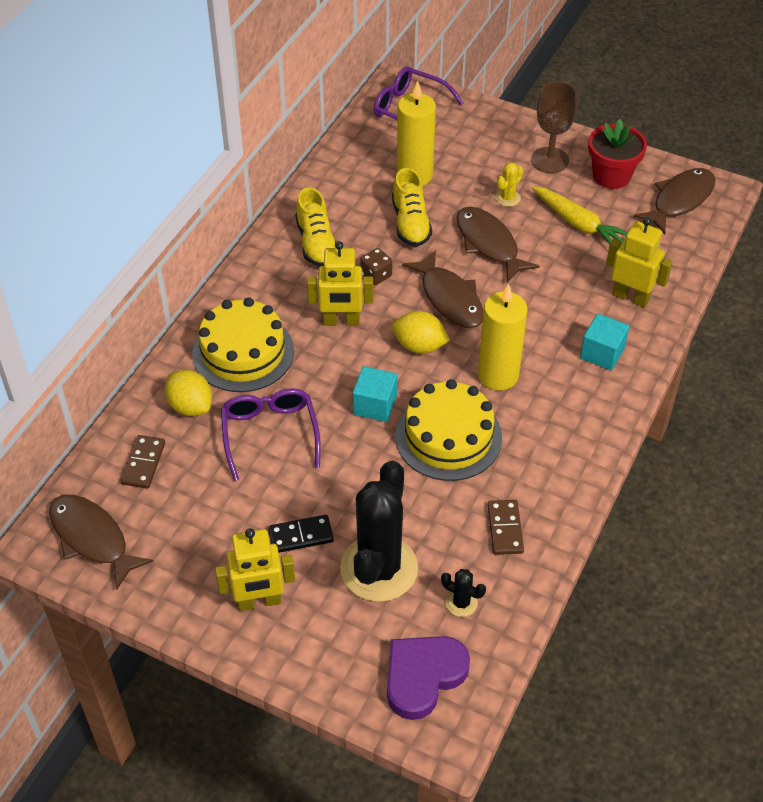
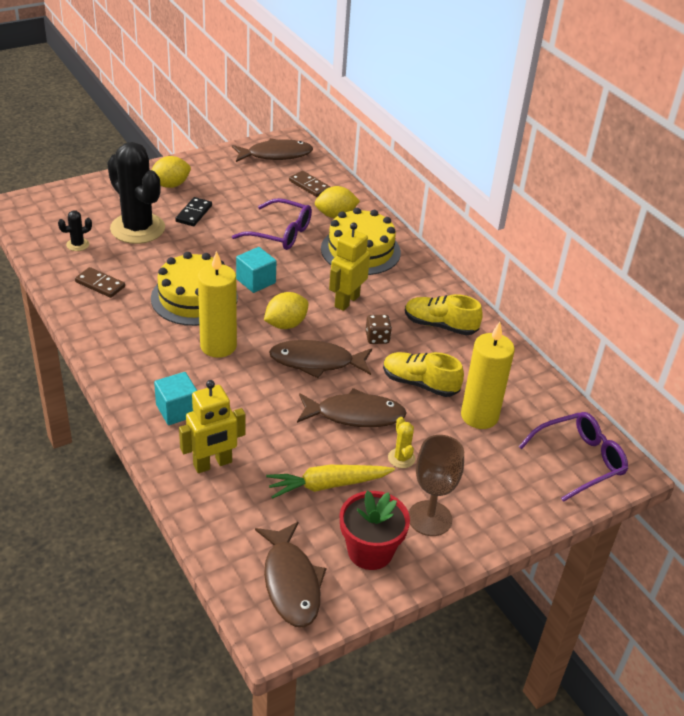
camera: 120 degrees right, 10 degrees down
(259, 601) = (170, 185): yellow robot -> yellow lemon
(423, 676) = (56, 212): purple heart -> none

